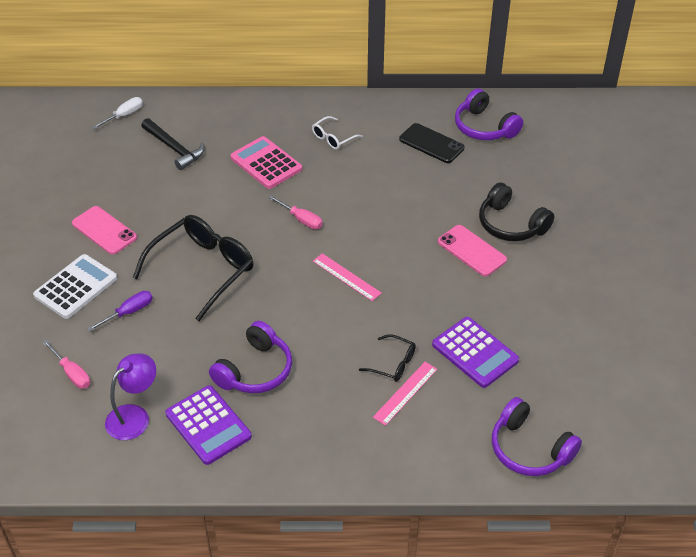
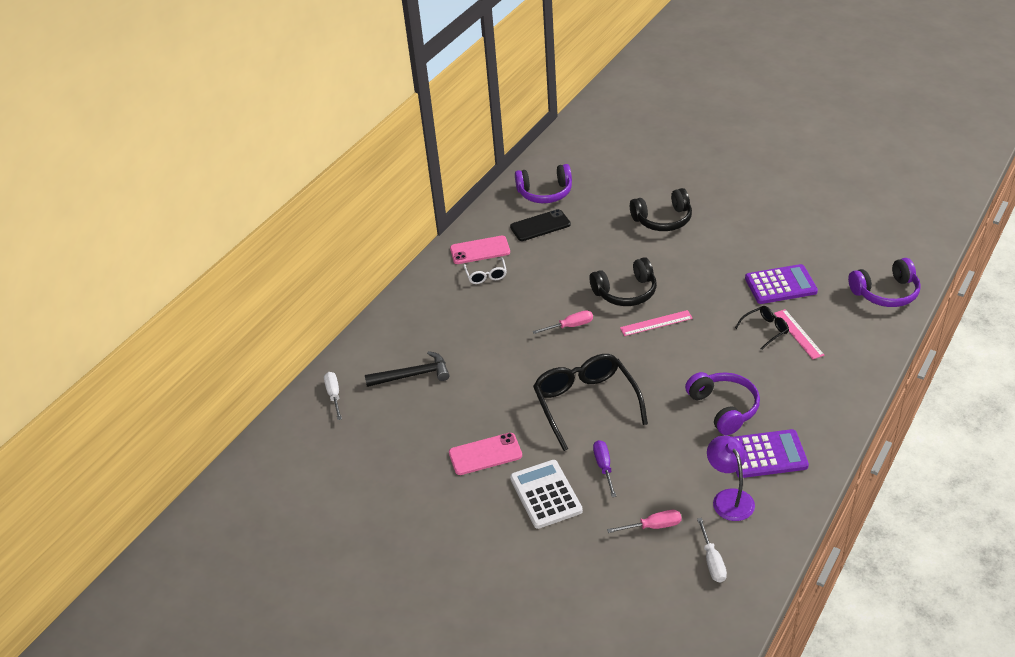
camera: 55 degrees left, 5 degrees down
(48, 431) = (712, 561): none -> white screwdriver
(266, 163) = (483, 324): pink calculator -> none
(377, 239) = (626, 292): none -> black headphones
(472, 251) = (676, 249): pink phone -> pink phone (480, 250)

